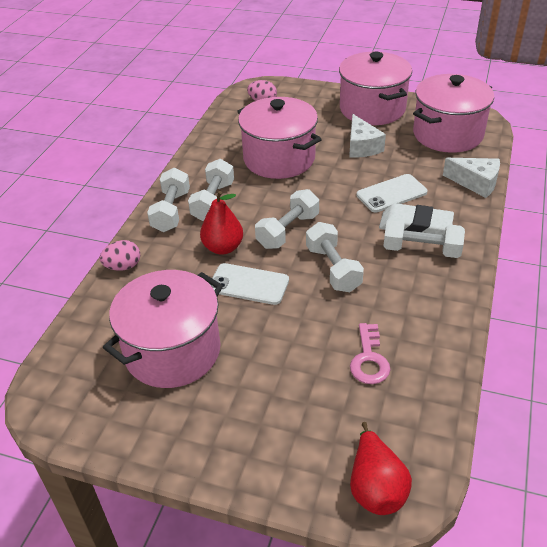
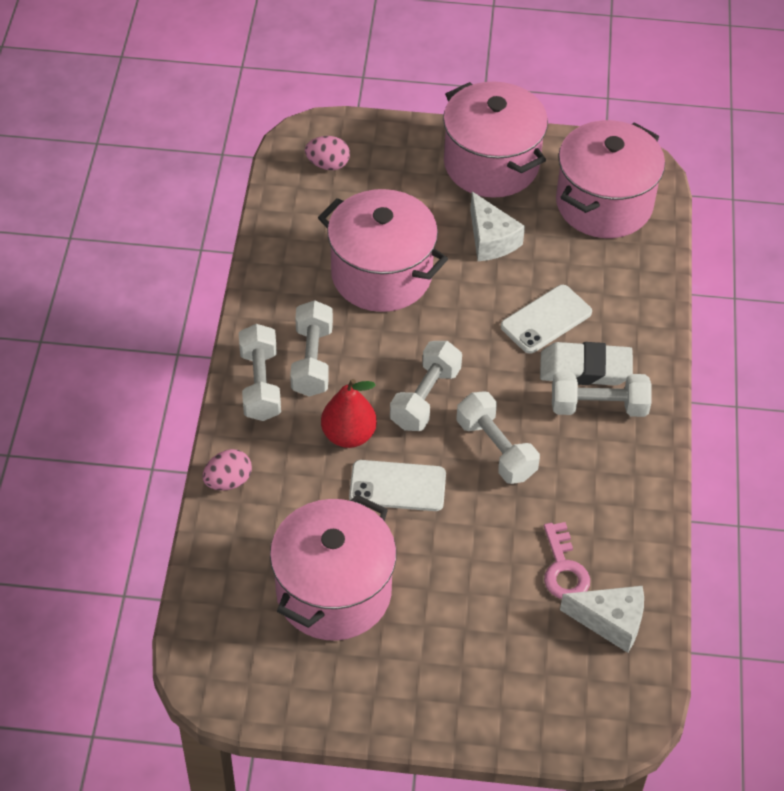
camera: 15 degrees left, 10 degrees up
(375, 487) = (598, 715): red pear -> none
(476, 183) = (652, 289): white cheese -> white cheese (610, 622)

